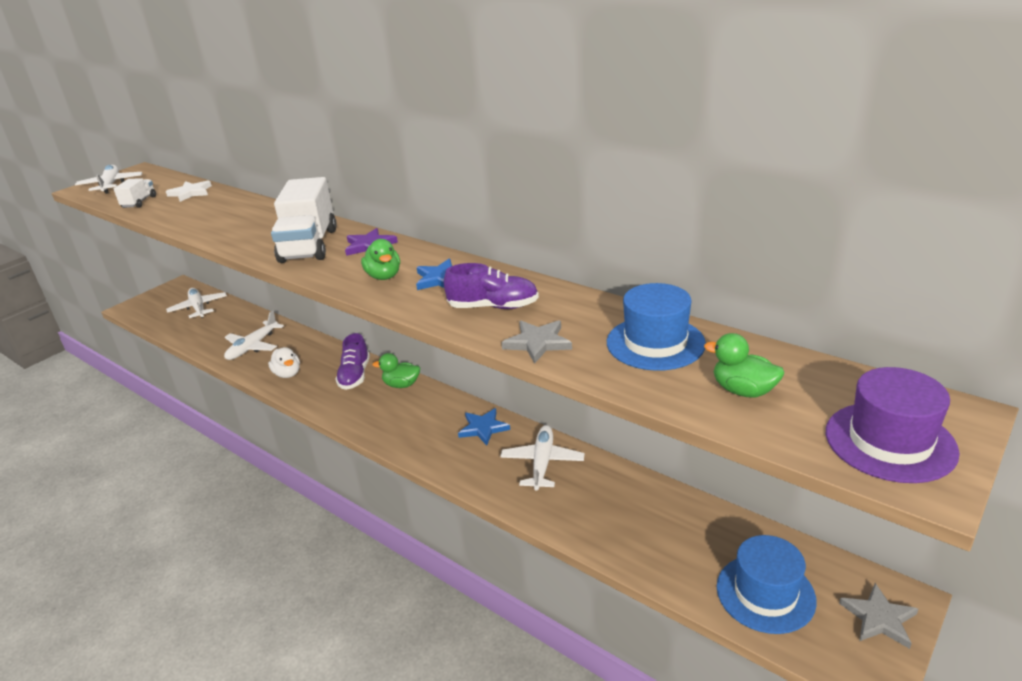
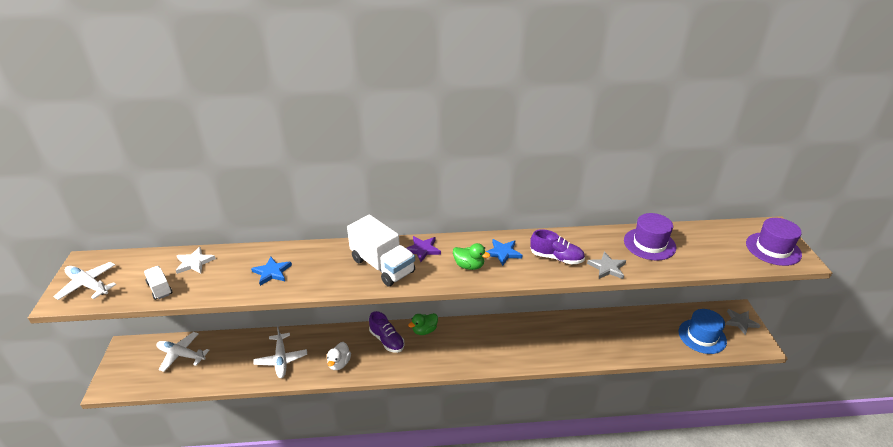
camera: 45 degrees left, 5 degrees up
(287, 374) = (339, 363): white duck -> white duck turned 90 degrees clockwise
(483, 428) = (504, 330): blue star -> blue star (272, 272)
(493, 307) = (556, 258): purple shoe -> purple shoe turned 60 degrees clockwise
(542, 463) = (556, 332): white plane -> none
(655, 343) = (649, 244): blue hat -> purple hat
(743, 391) = (709, 251): green duck -> none

